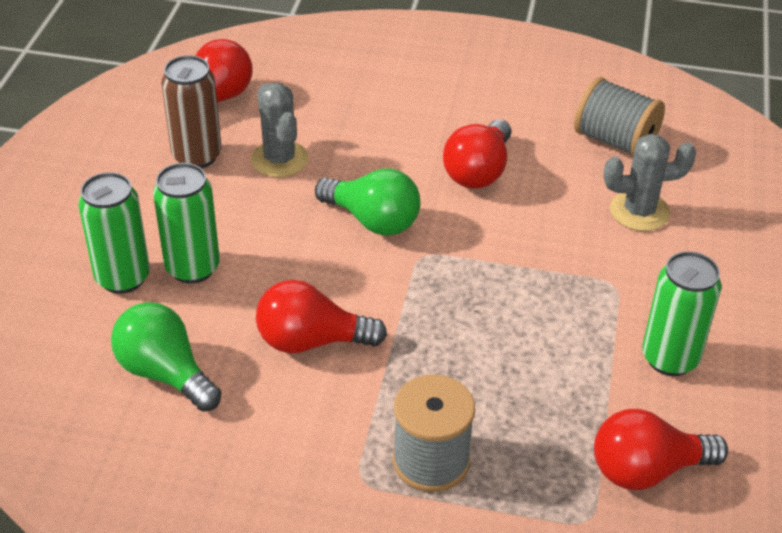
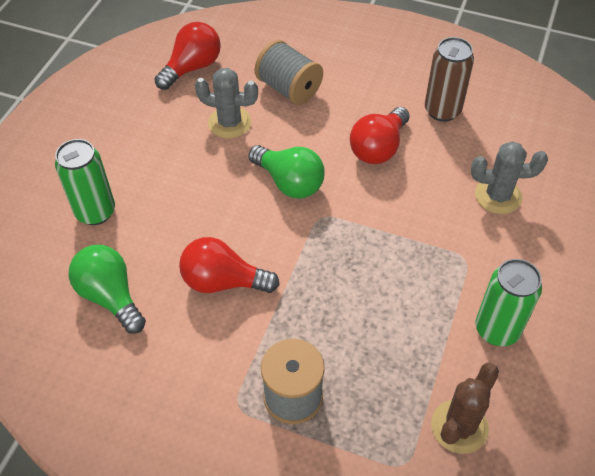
camera: 10 degrees right, 10 degrees up
(192, 268) = (147, 209): green can -> none
(197, 156) = (169, 114): brown can -> brown can (442, 110)
(279, 159) = (230, 123): grey cactus -> grey cactus turned 60 degrees counterclockwise
(615, 141) = (491, 131): grey spool -> grey spool (289, 89)
(647, 470) = (459, 426): red light bulb -> brown cactus

